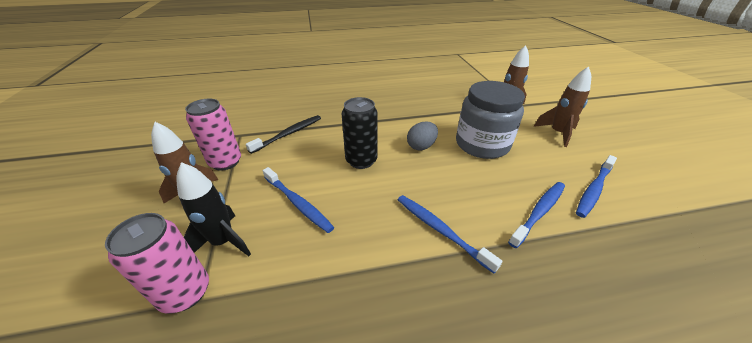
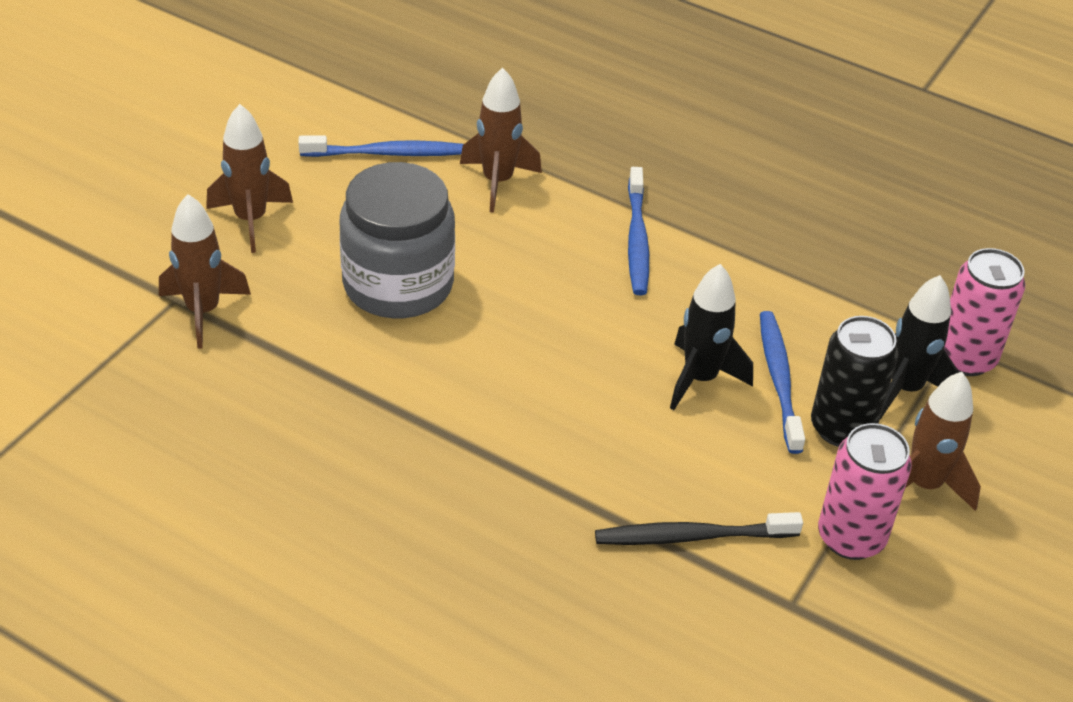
camera: 140 degrees left, 5 degrees up
(334, 181) = (700, 379): none -> black rocket
(361, 160) = (622, 386): black can -> black can (842, 428)
(421, 146) = (494, 345): grey egg -> none
(539, 212) = (497, 182): blue toothbrush -> brown rocket

